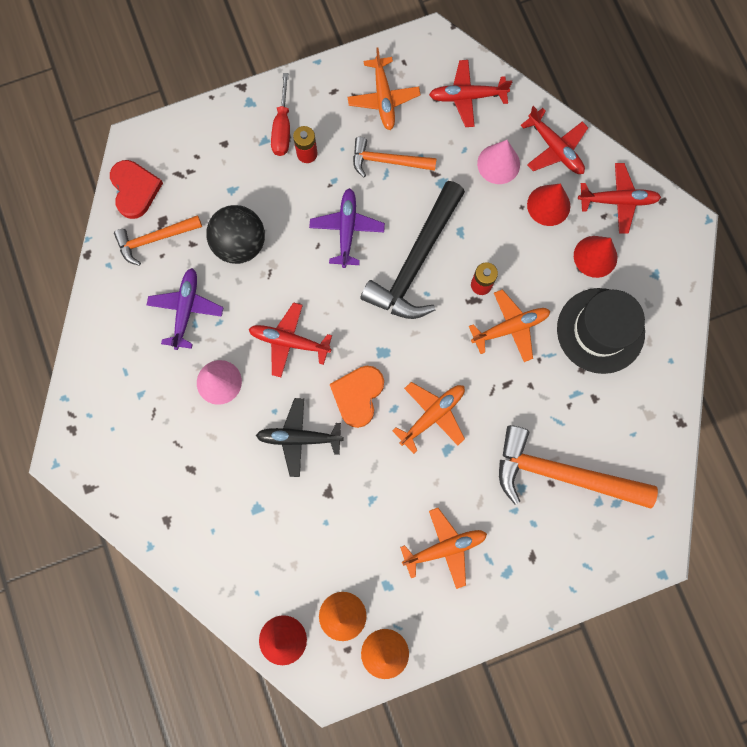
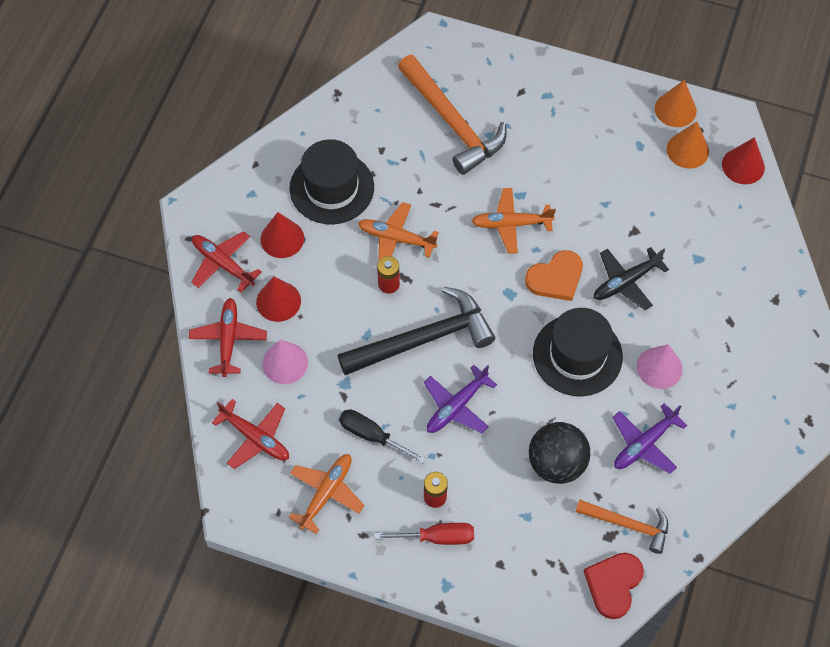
camera: 140 degrees left, 15 degrees down
(282, 128) = (436, 537): red screwdriver -> red screwdriver turned 45 degrees clockwise
(290, 342) = (577, 355): red plane -> black hat
(299, 438) = (626, 282): black plane -> black plane turned 105 degrees clockwise
(388, 161) = (372, 436): orange hammer -> black screwdriver
(444, 548) = (578, 139): orange plane -> none

